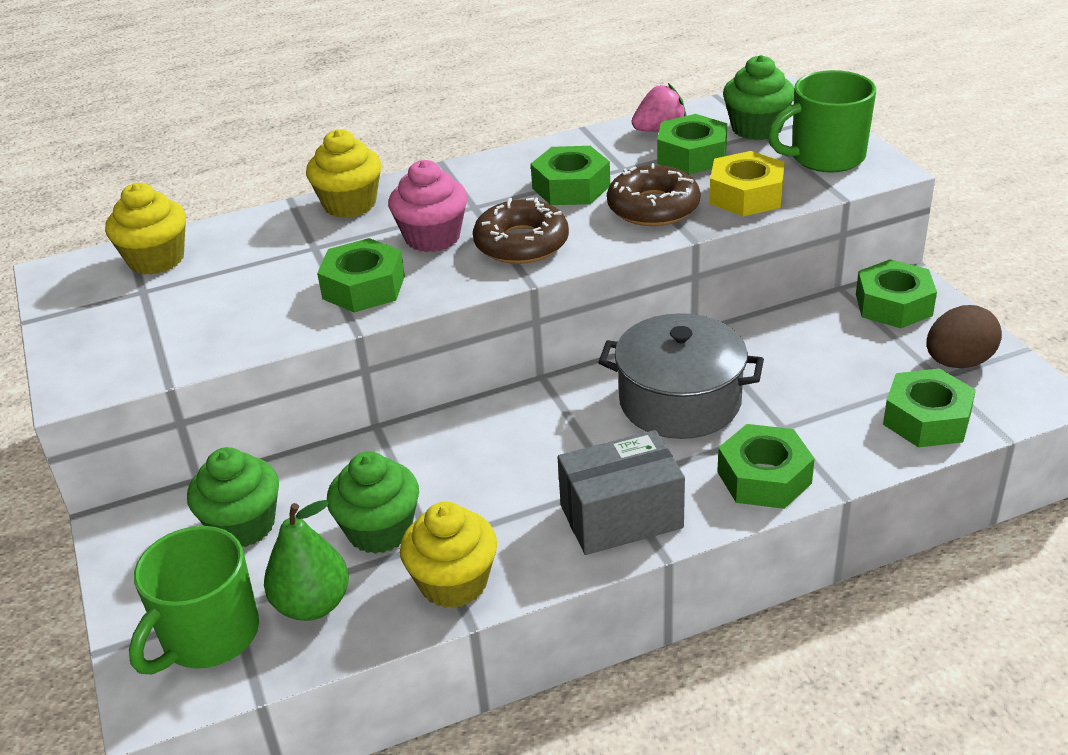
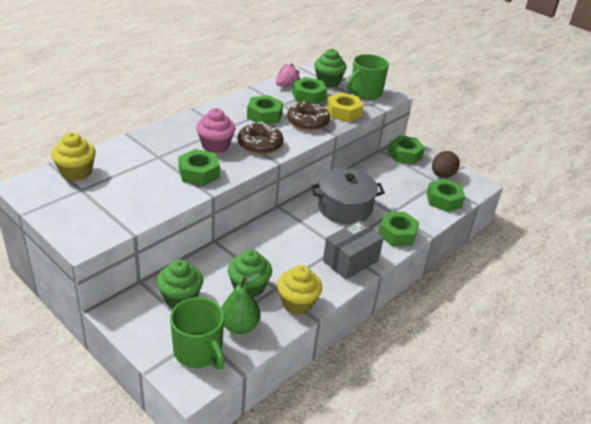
camera: 30 degrees left, 0 degrees up
(208, 636) = (199, 352): green mug -> green mug turned 45 degrees counterclockwise
(350, 204) = (161, 133): yellow cupcake -> none

